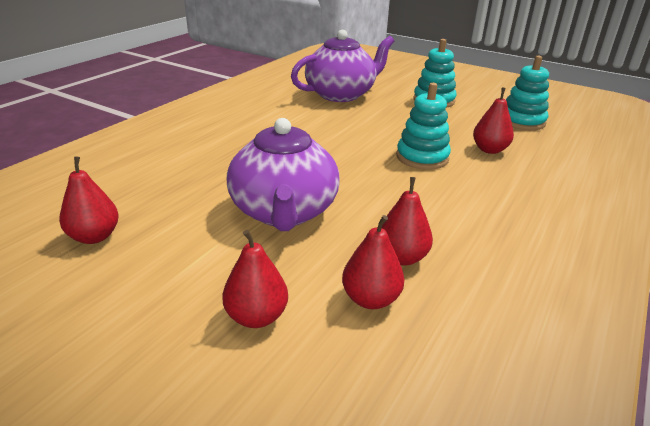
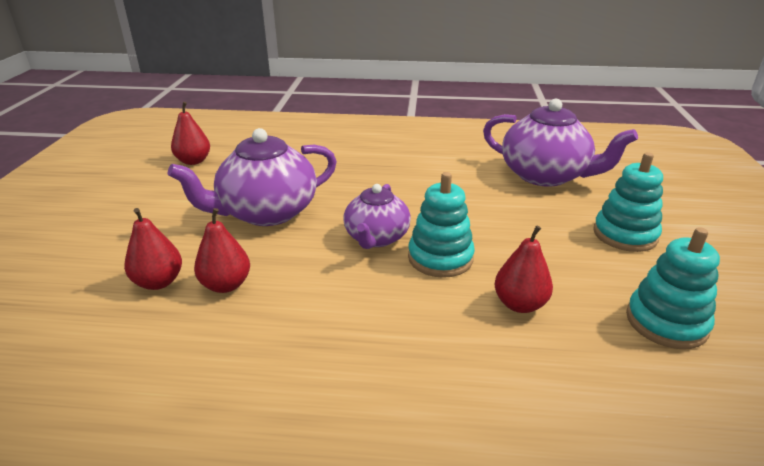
camera: 65 degrees right, 0 degrees up
(256, 316) = (125, 240): red pear -> none
(376, 172) = (376, 238): none -> purple teapot

